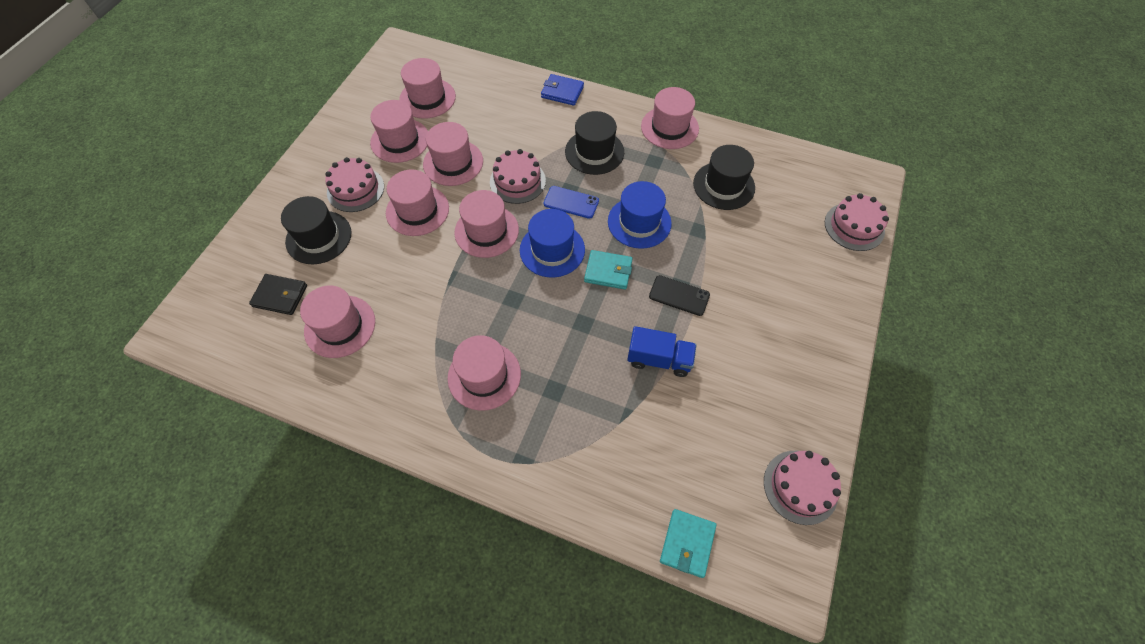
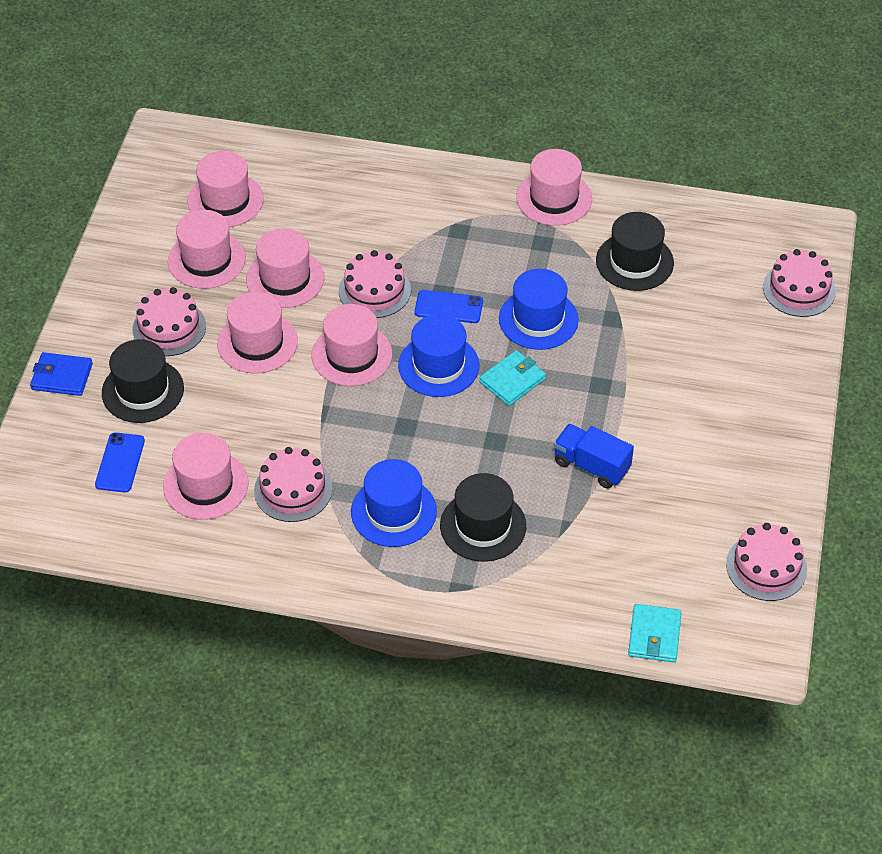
camera: 10 degrees left, 10 degrees down
(280, 296) = (120, 463): black wallet -> blue phone
(408, 342) = (293, 490): none -> pink cake
(484, 376) = (393, 511): pink hat -> blue hat
(562, 92) = (403, 169): blue wallet -> blue wallet (62, 377)
(594, 152) = (464, 241): black hat -> black hat (483, 526)
(608, 271) = (512, 380): turquoise wallet -> turquoise wallet turned 45 degrees counterclockwise
(659, 359) = (591, 466): blue truck -> blue truck turned 150 degrees counterclockwise
(679, 295) = (602, 395): black phone -> none

